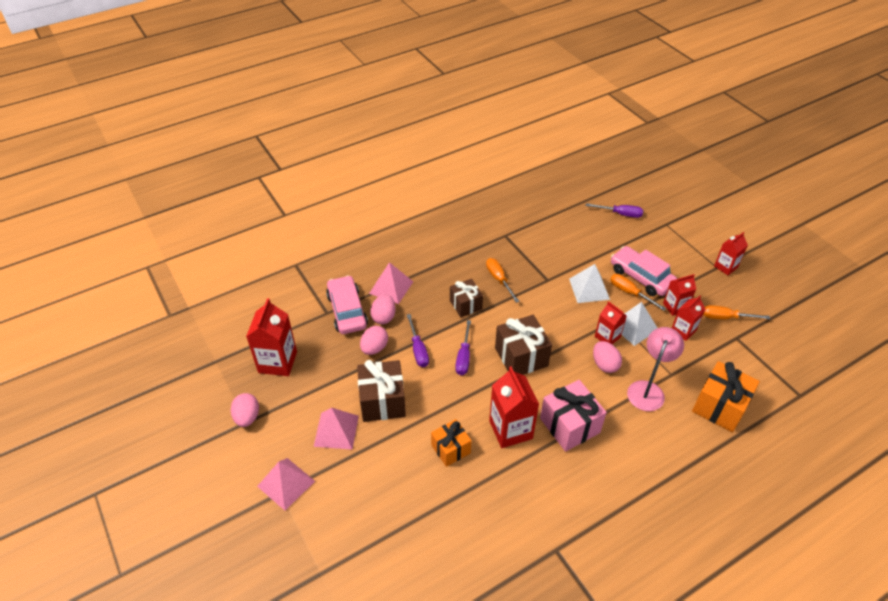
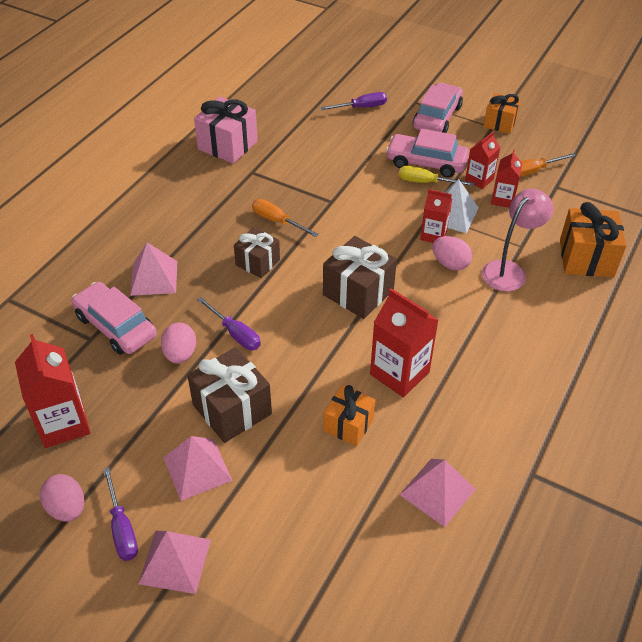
camera: 30 degrees left, 0 degrees up
(384, 317) = (168, 314): pink egg -> none
(464, 357) = (294, 319): purple screwdriver -> purple screwdriver (122, 528)
(479, 527) = (437, 491): none -> pink pyramid
(569, 425) = (457, 341): pink gift -> pink gift (227, 145)
(589, 289) = (381, 194): white pyramid -> none
(630, 293) = (426, 182): orange screwdriver -> yellow screwdriver
(648, 389) = (509, 270): pink lamp -> pink lamp turned 45 degrees clockwise
(676, 243) = (437, 117): none -> pink car
(725, 267) = (500, 123): red carton -> orange gift

